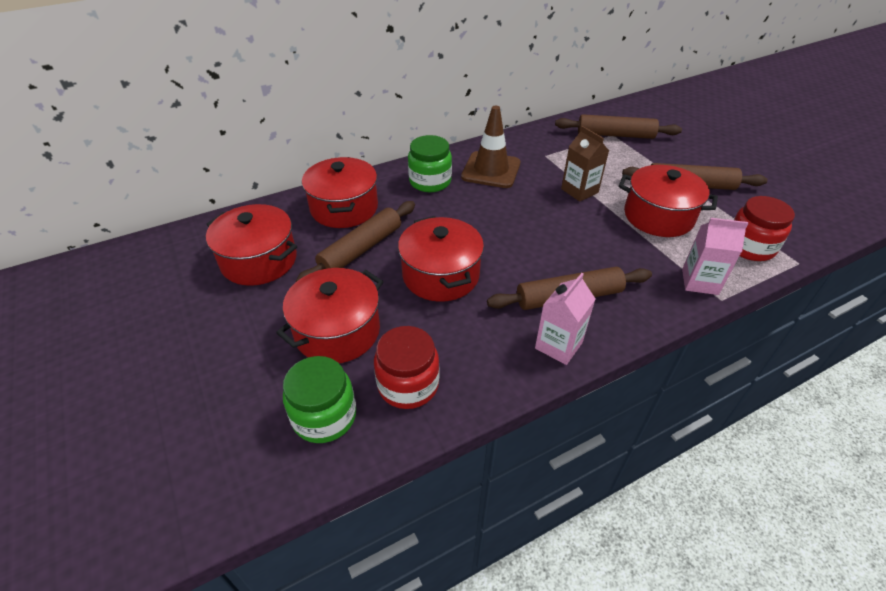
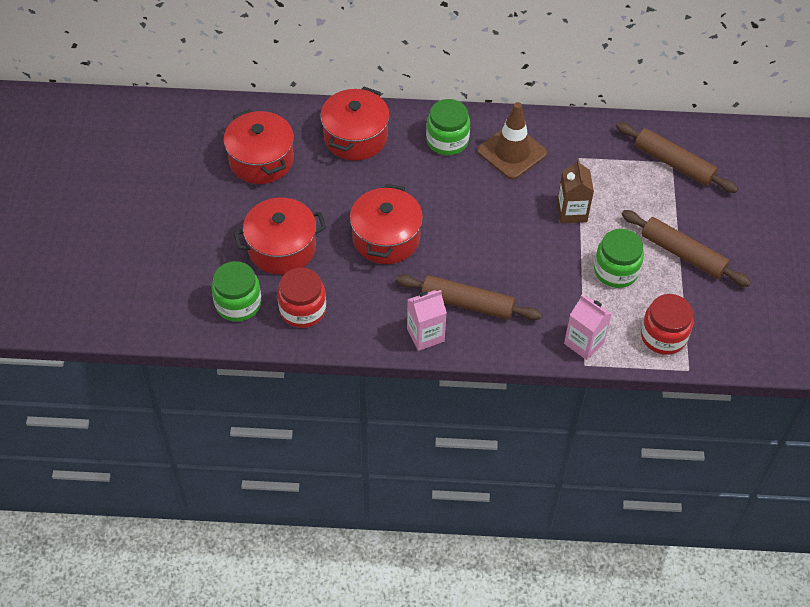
camera: 30 degrees right, 10 degrees up
(361, 249) = (342, 185): brown rolling pin -> none
(658, 216) = (616, 271): red pot -> green jar

